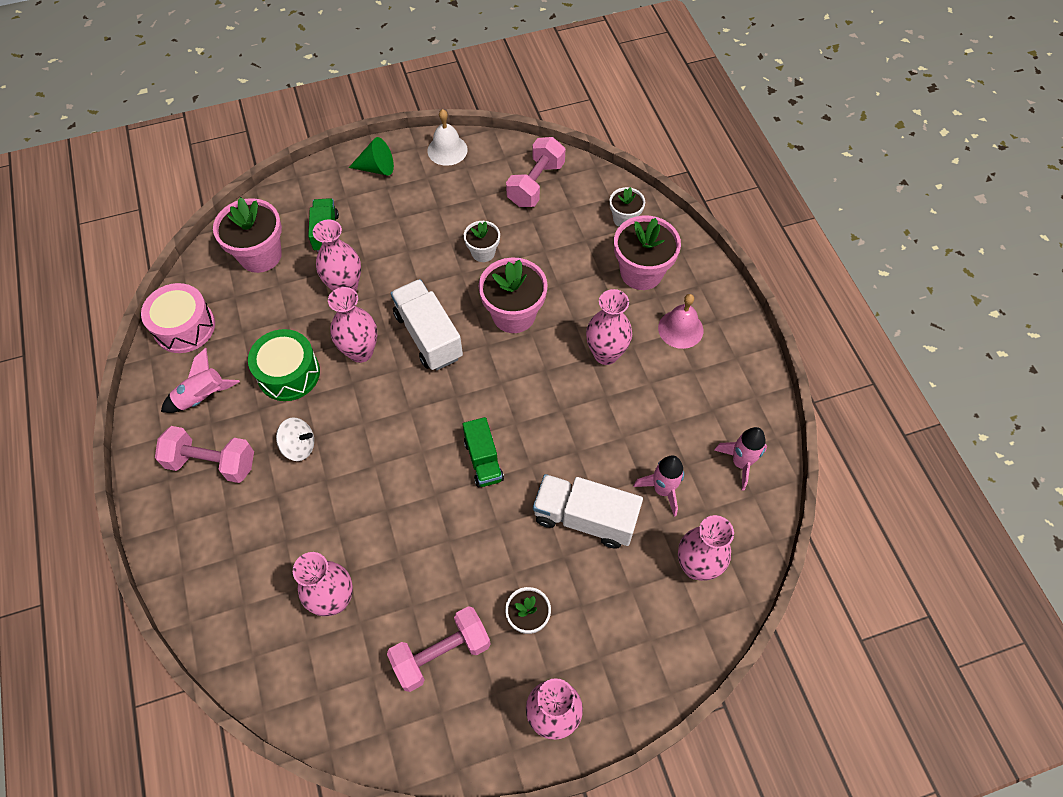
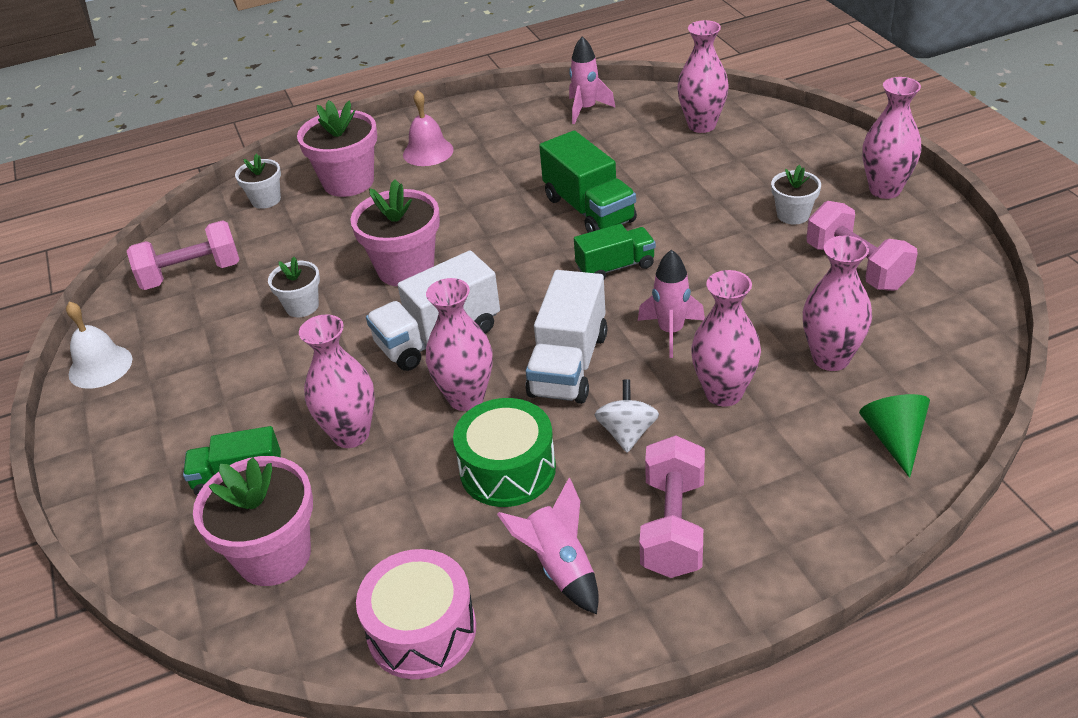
camera: 90 degrees left, 20 degrees down
(376, 168) = (114, 440): green cone -> green cone (894, 439)
(535, 184) = (191, 274): pink dumbbell -> pink dumbbell turned 45 degrees counterclockwise
(568, 449) = (589, 209): none -> green truck
(585, 518) = (669, 191): white truck -> white truck (568, 364)
(606, 354) = (462, 196): pink vase -> pink vase (723, 393)
(662, 490) = (625, 149): pink rocket -> pink rocket (671, 332)

